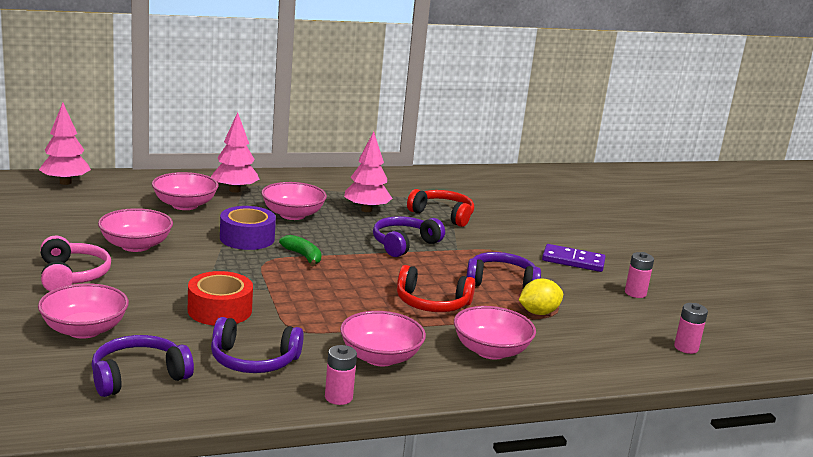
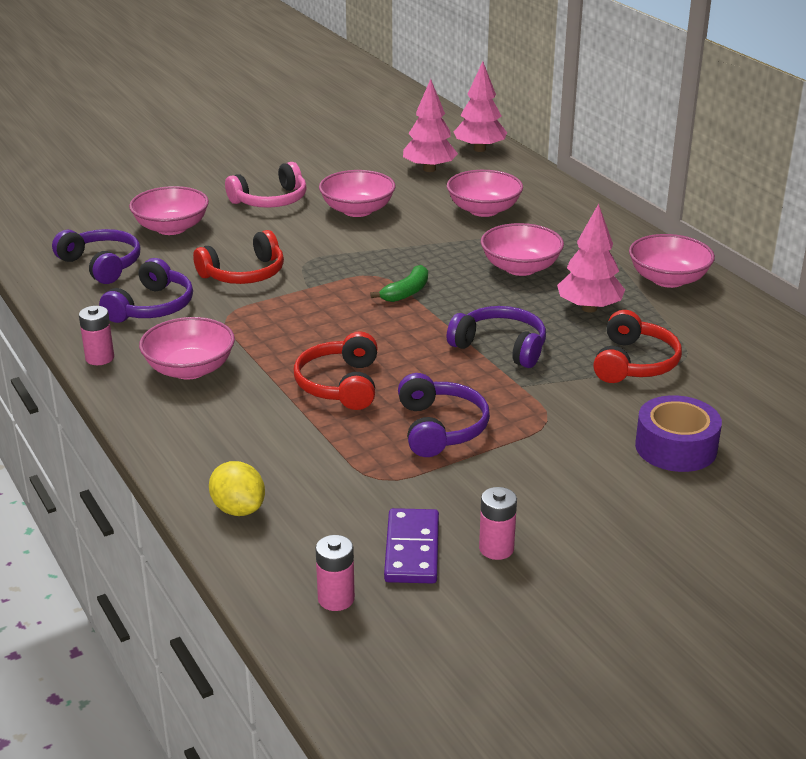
camera: 80 degrees right, 10 degrees up
(219, 310) = (244, 274): red tape -> red headphones
(234, 190) = (558, 225): pink tree -> pink tree (429, 169)
(247, 238) = (426, 255): purple tape -> purple tape (676, 447)
(253, 360) = (152, 307): purple headphones -> purple headphones turned 150 degrees counterclockwise
(491, 351) = (240, 435): pink bowl -> pink bowl (668, 279)
(538, 312) = (366, 463): yellow lemon -> yellow lemon (238, 509)
(573, 261) = (569, 485): purple domino -> purple domino (412, 550)

